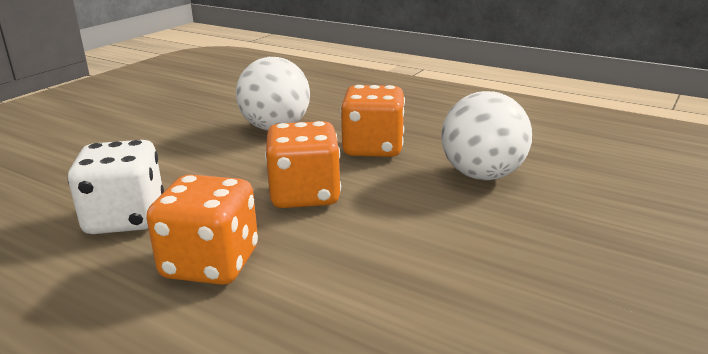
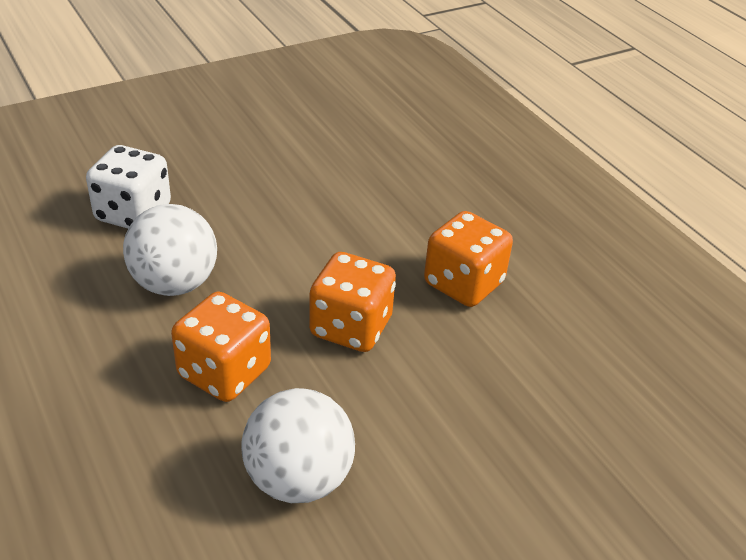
camera: 155 degrees left, 15 degrees up
(125, 218) = (523, 364): white dice -> white dice (133, 213)

